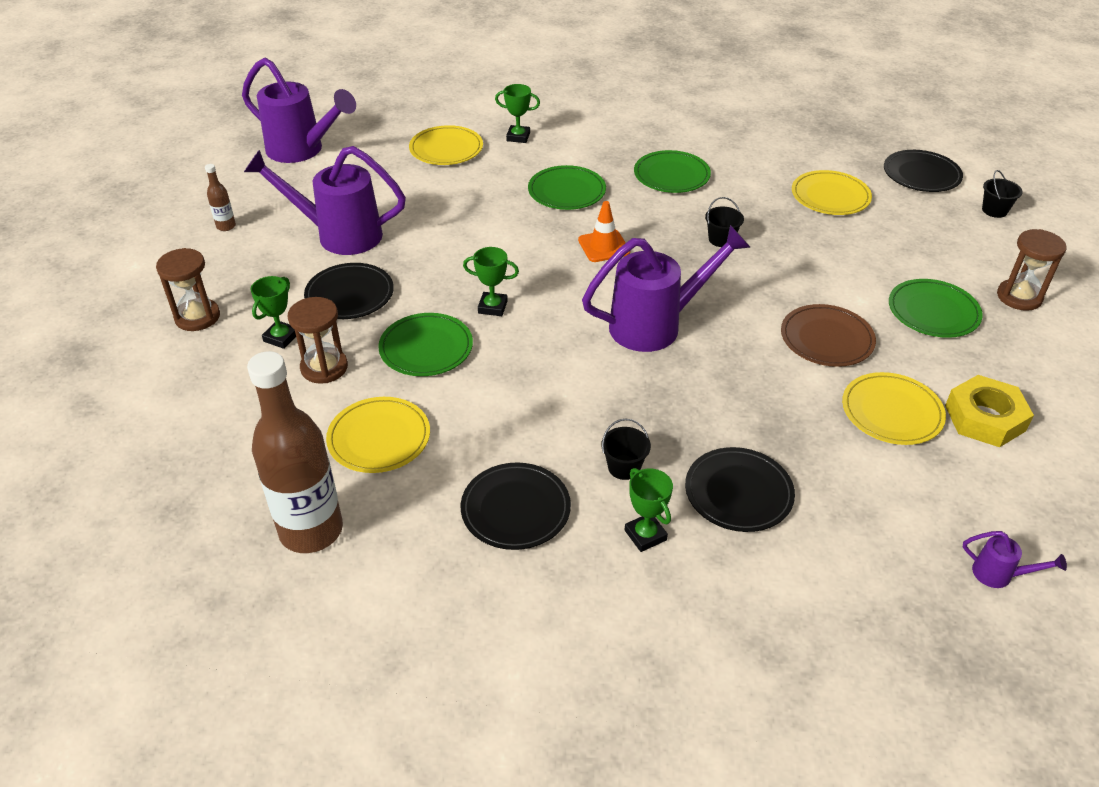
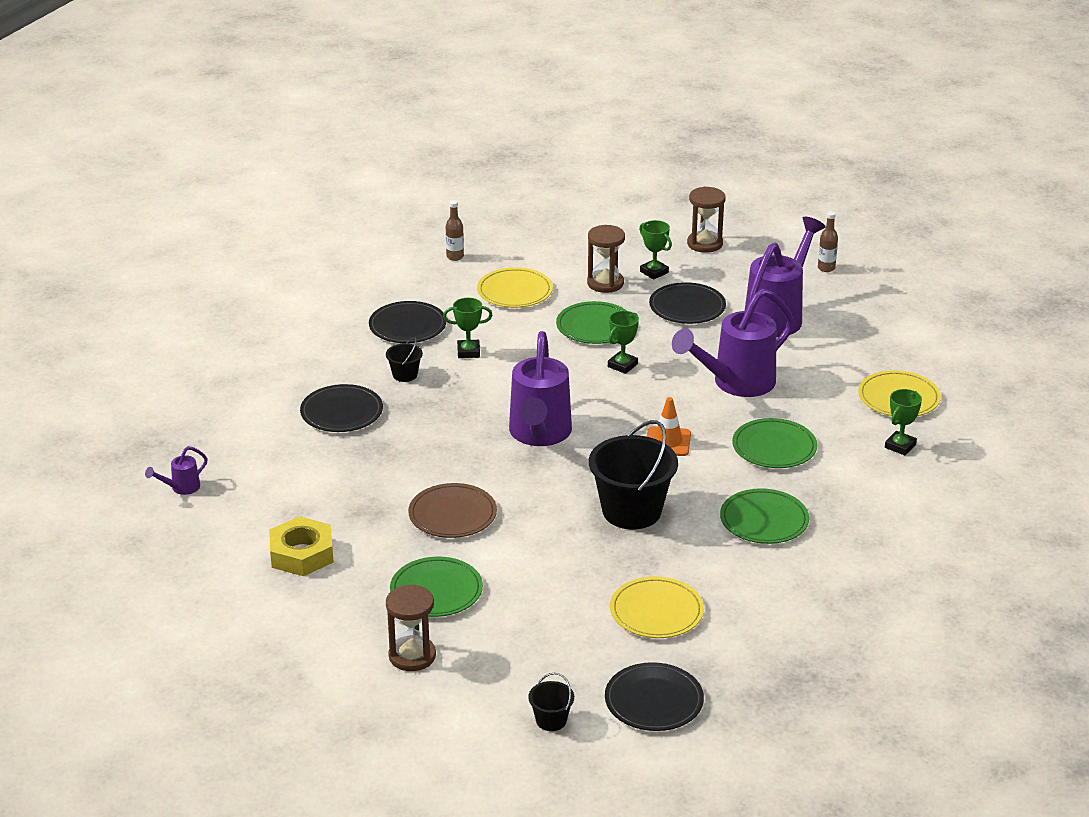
camera: 115 degrees right, 10 degrees down
(302, 151) = (939, 320): purple watering can -> purple watering can (735, 384)
(311, 530) = (455, 257): brown bottle -> brown bottle, size x0.42
(645, 535) = (343, 366): green trophy -> green trophy (468, 352)
(721, 239) = (631, 511): black bucket -> black bucket, size x2.19
(892, 412) = (349, 510): yellow plate -> none

